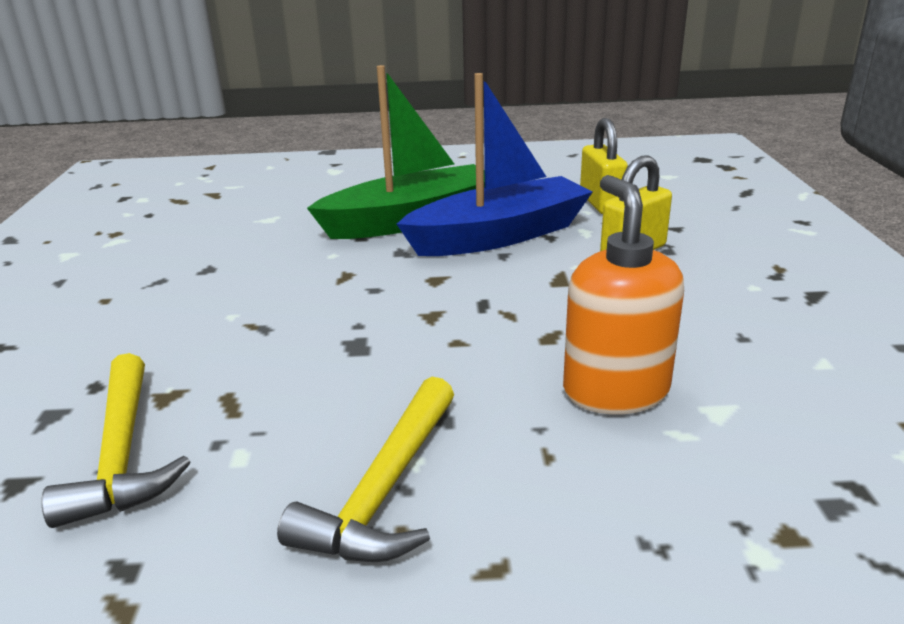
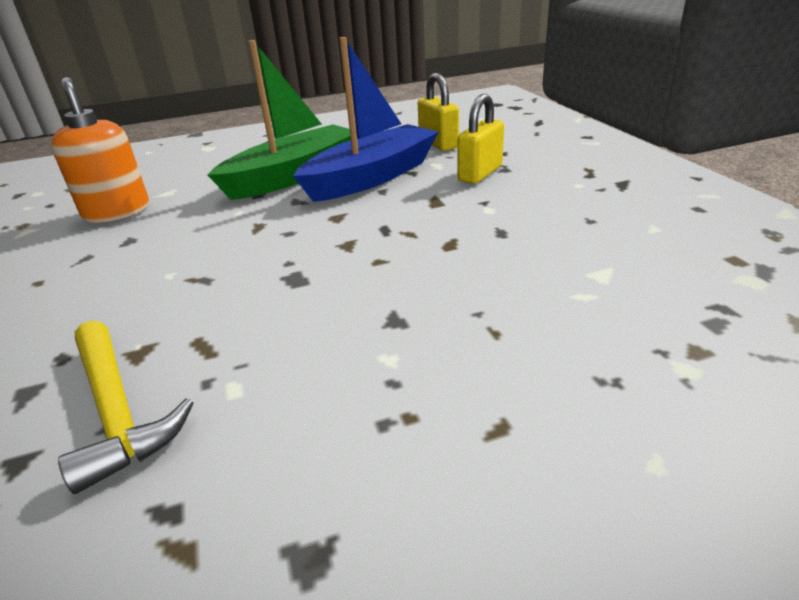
camera: 15 degrees left, 5 degrees up
(385, 489) = (377, 387): yellow hammer -> none
(615, 390) = (520, 274): orange soap dispenser -> orange soap dispenser (117, 212)

